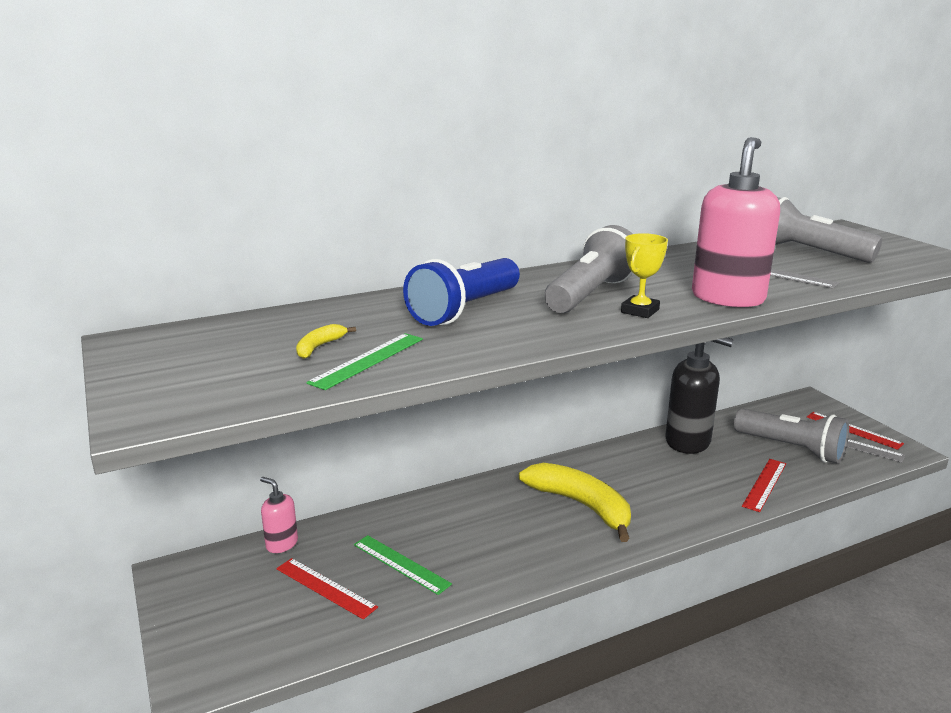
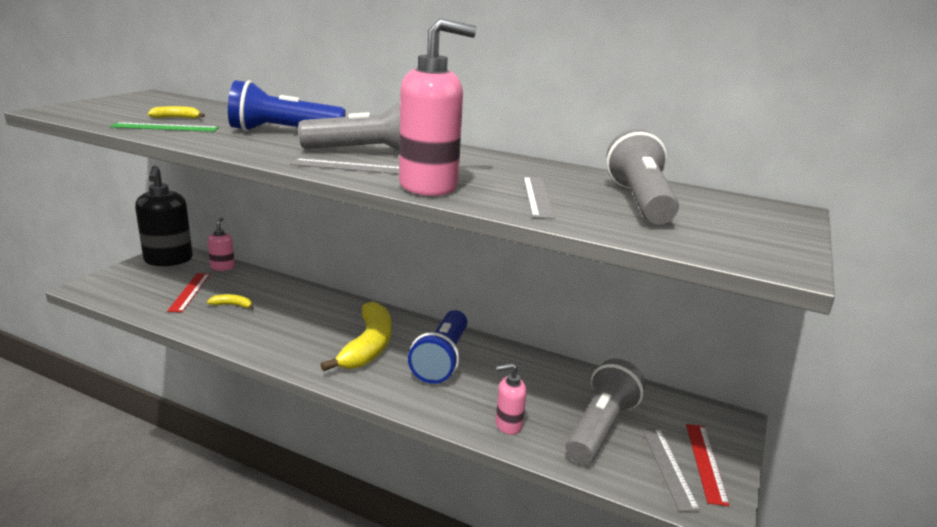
camera: 50 degrees right, 0 degrees up
(401, 564) = (232, 305): green ruler -> yellow banana
(639, 476) = (442, 359): none -> blue flashlight
(640, 311) = (349, 167): yellow trophy -> grey ruler
(688, 442) = (532, 368): black soap dispenser -> black soap dispenser (168, 260)
(764, 484) = (508, 425): red ruler -> pink soap dispenser
(791, 449) = (600, 428): grey flashlight -> grey flashlight turned 150 degrees counterclockwise

